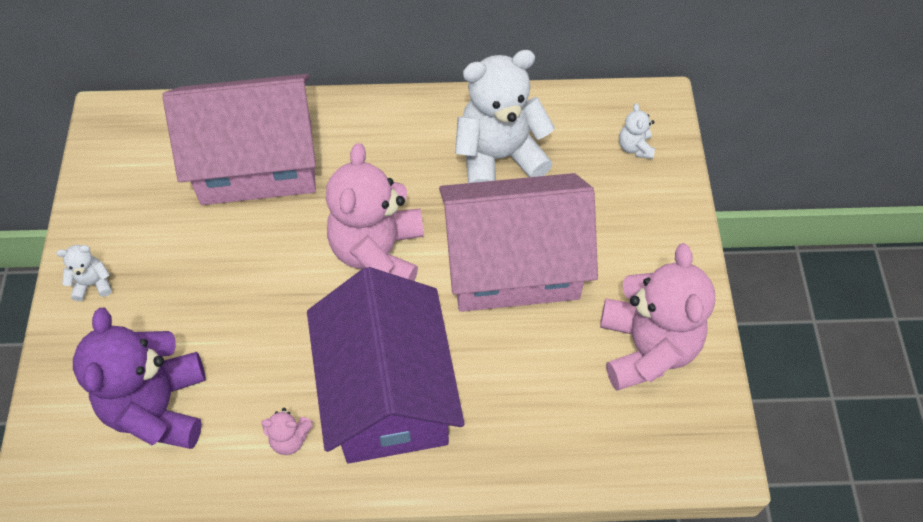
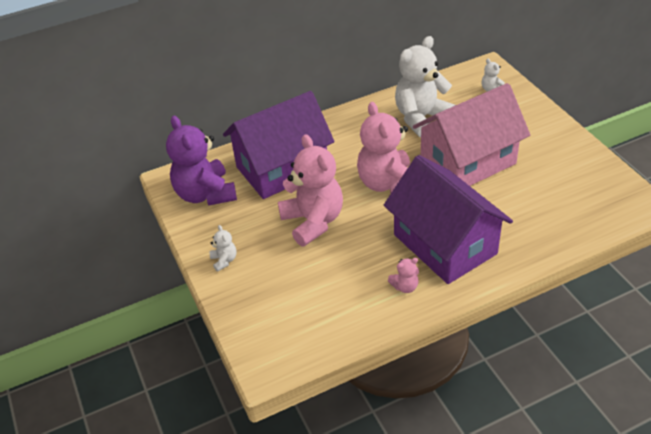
camera: 20 degrees left, 15 degrees down
(93, 284) = (224, 260): white teddy bear -> white teddy bear turned 105 degrees clockwise
(159, 407) = (313, 303): purple teddy bear -> purple teddy bear (205, 194)
(257, 163) = (282, 168): pink house -> purple house
(646, 348) = (568, 171): pink teddy bear -> pink teddy bear (313, 221)

